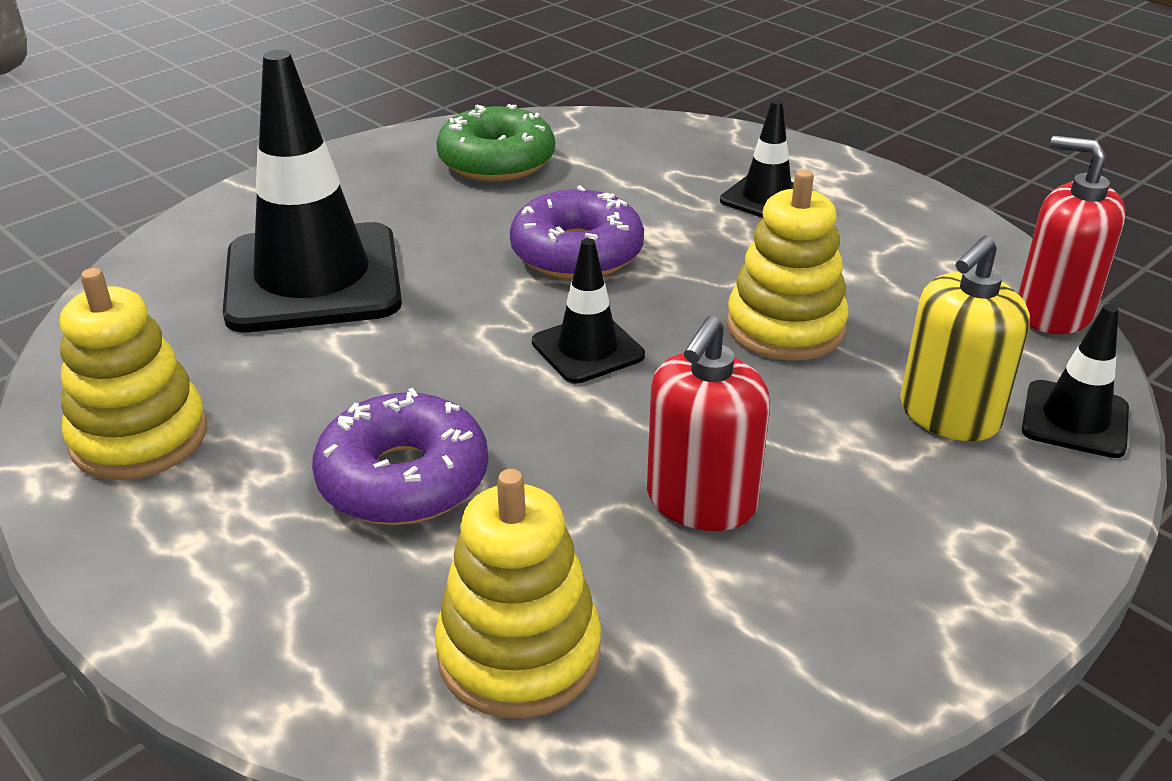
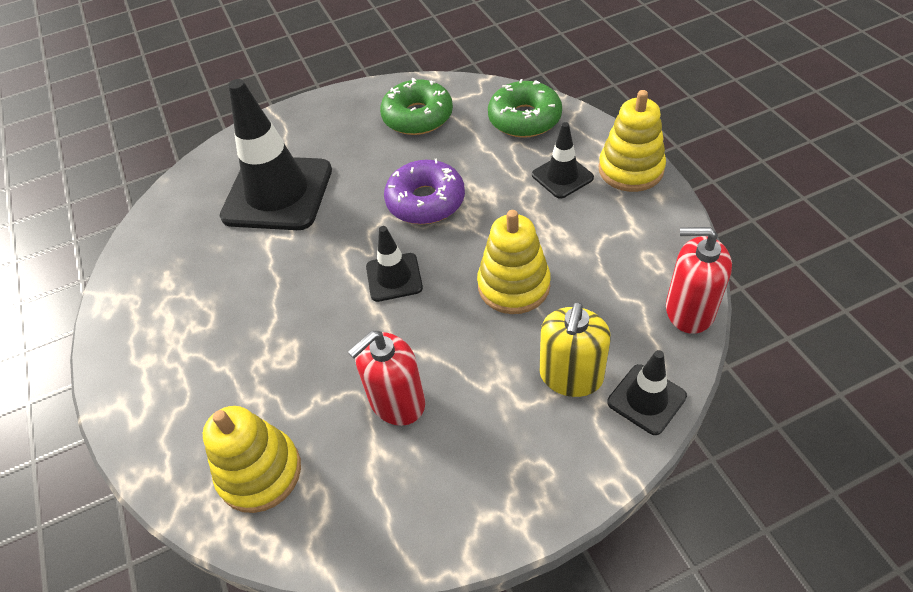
camera: 25 degrees right, 15 degrees up
(139, 437) = (152, 287): yellow stacking toy -> yellow stacking toy (630, 169)
(403, 479) = (258, 346): purple donut -> none
(665, 145) = (524, 119): none -> green donut
(949, 415) = (571, 376): yellow soap dispenser -> yellow soap dispenser turned 45 degrees counterclockwise
(1053, 312) = (689, 310): red soap dispenser -> red soap dispenser turned 45 degrees counterclockwise

